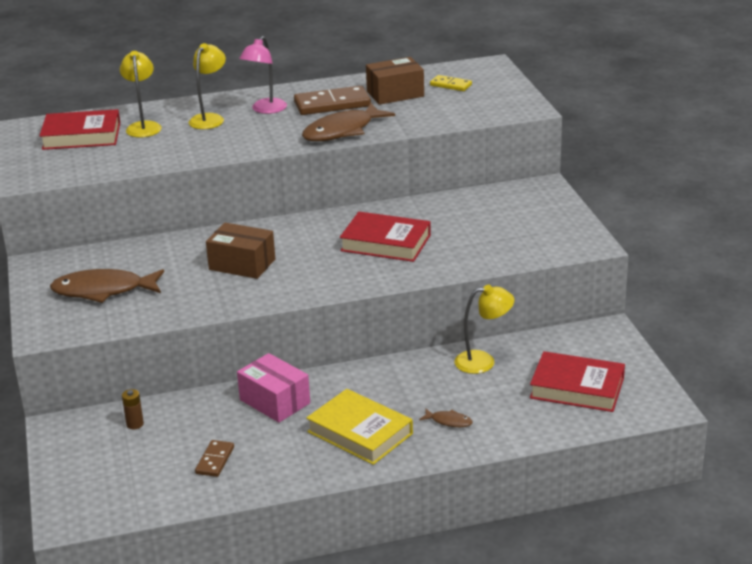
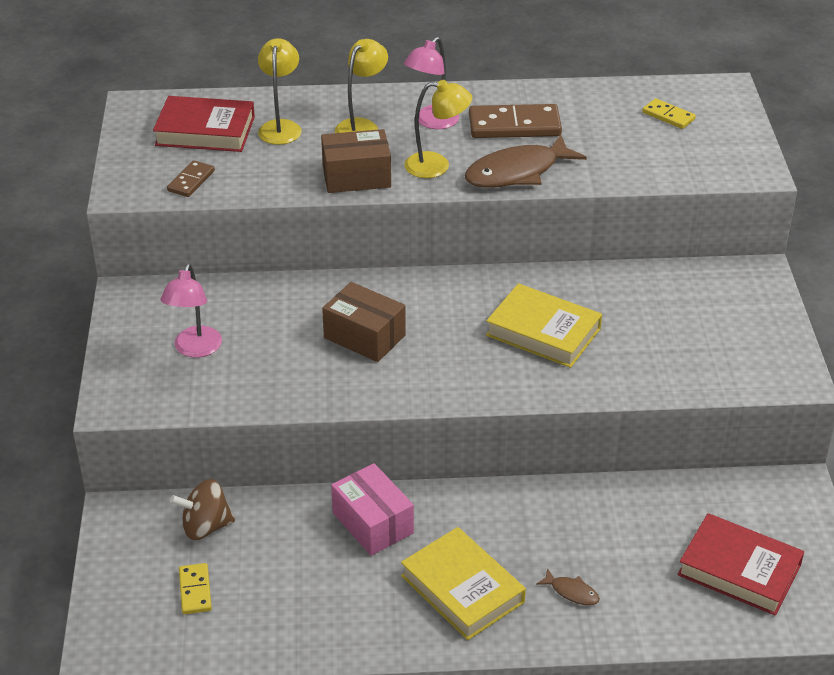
camera: 10 degrees right, 10 degrees up
(103, 291) = (195, 349): brown fish -> pink lamp
(135, 424) = (205, 527): brown battery -> brown spinning top
(136, 467) = (195, 590): none -> yellow domino
(215, 460) = (286, 598): brown domino -> brown domino (191, 181)
(385, 243) = (543, 332): red book -> yellow book
(395, 94) = (596, 120): brown box -> brown box (356, 177)
(483, 361) = (633, 508): yellow lamp -> yellow lamp (437, 166)

